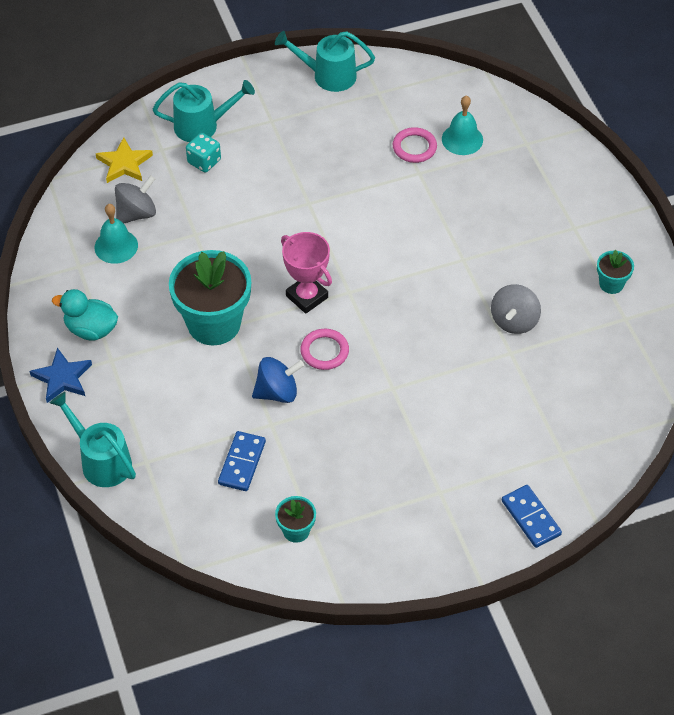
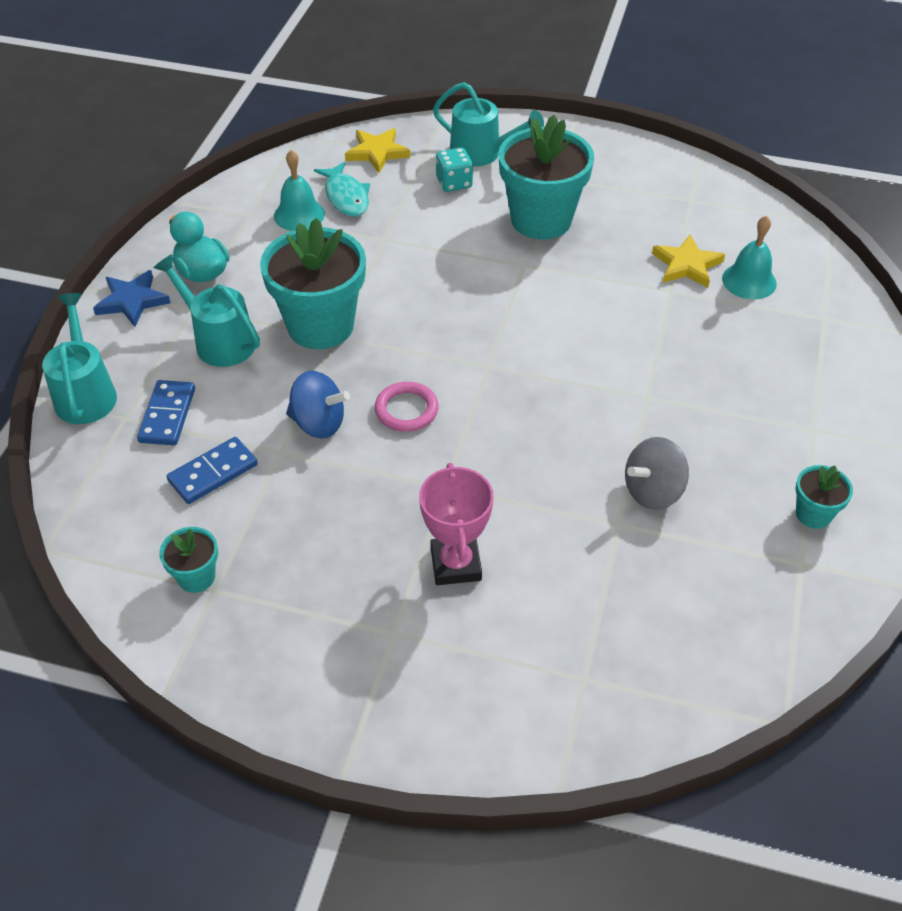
camera: 35 degrees right, 5 degrees down
(136, 213) = (346, 197): grey spinning top -> turquoise fish
(291, 161) = (541, 220): none -> turquoise flower pot
(307, 296) = (439, 348): pink trophy -> pink trophy (456, 564)
(328, 75) = (650, 164): turquoise watering can -> turquoise watering can (218, 340)
(414, 147) = (686, 265): pink ring -> yellow star
(531, 517) = (476, 733): blue domino -> blue domino (167, 415)

